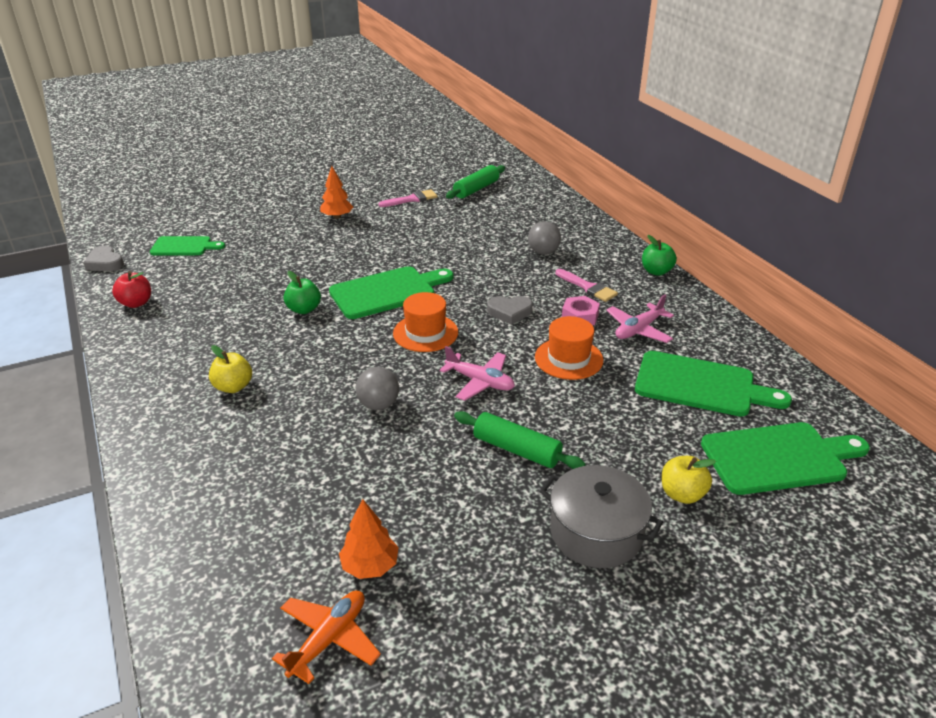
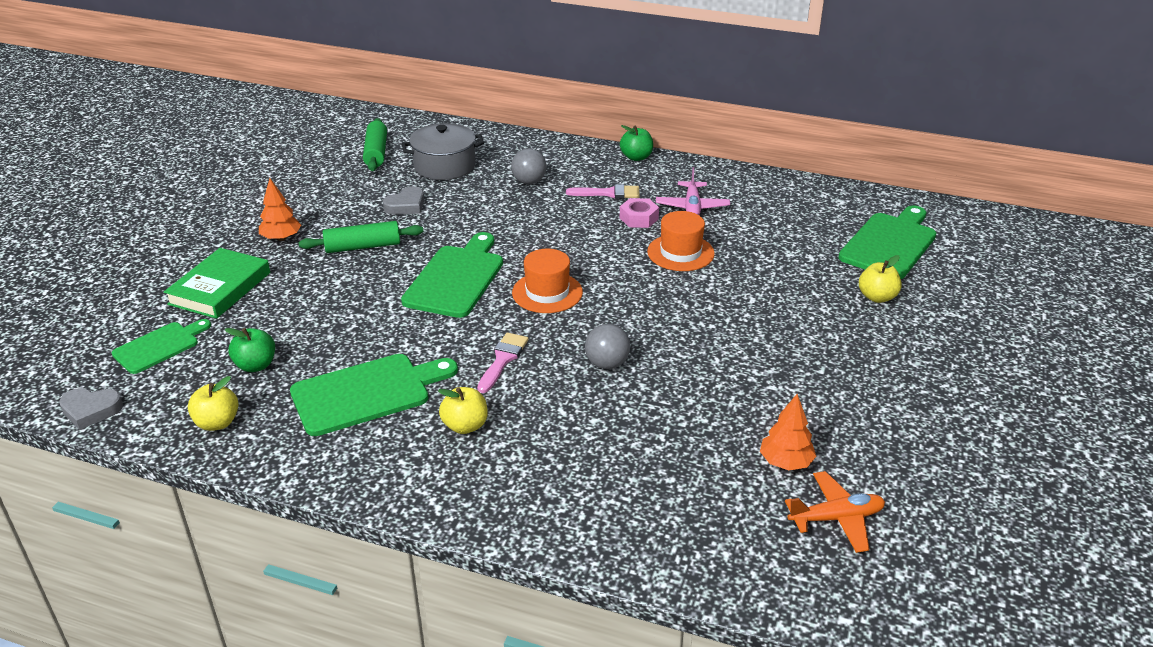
camera: 45 degrees left, 0 degrees up
(136, 303) = (217, 423): red apple -> yellow apple
(261, 230) = (220, 288): none -> green book
(304, 309) = (407, 332): green apple -> green apple (256, 365)
(328, 639) = (836, 518): orange plane -> orange plane turned 90 degrees clockwise
(411, 199) = (329, 188): pink brush -> pink brush (503, 360)
(480, 382) = (649, 304): pink plane -> none
(509, 312) = (583, 242): grey heart -> grey heart (406, 205)
(516, 450) = (748, 333): green rolling pin -> green rolling pin (363, 247)
(596, 532) = (870, 350): grey pot -> grey pot (444, 166)
(701, 385) = (786, 224): green cutting board -> green cutting board (367, 393)

